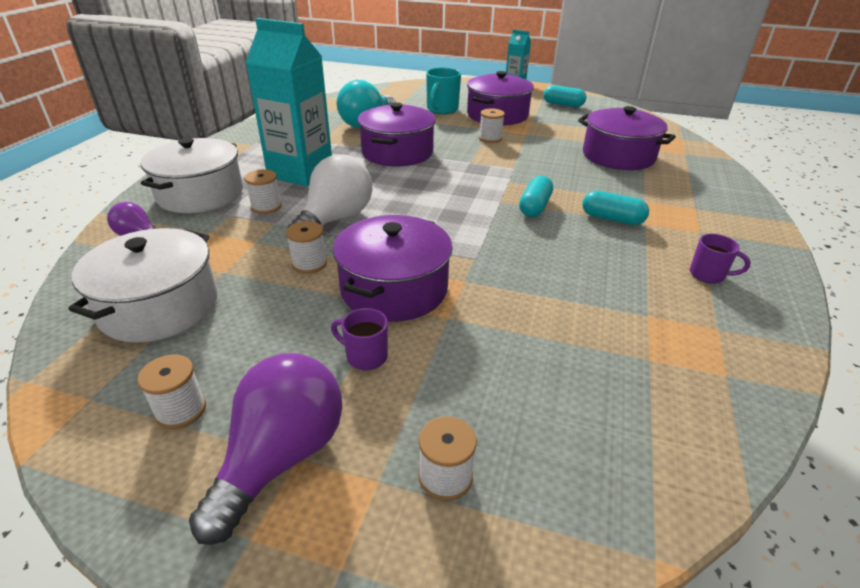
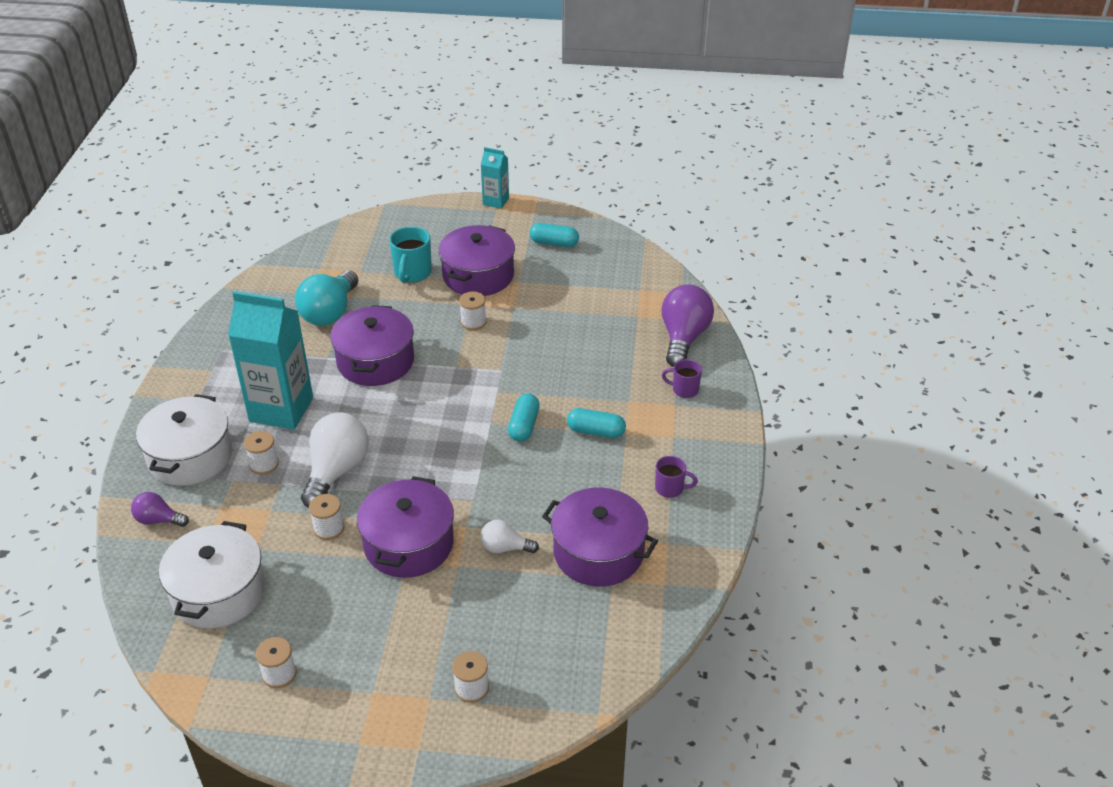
camera: 10 degrees left, 5 degrees up
(281, 457) = (362, 693): purple light bulb -> purple light bulb (683, 338)
(365, 356) = (399, 610): purple mug -> purple mug (684, 390)
(508, 307) = (505, 548): none -> white light bulb
(618, 156) = (609, 334): purple pot -> purple pot (598, 552)

